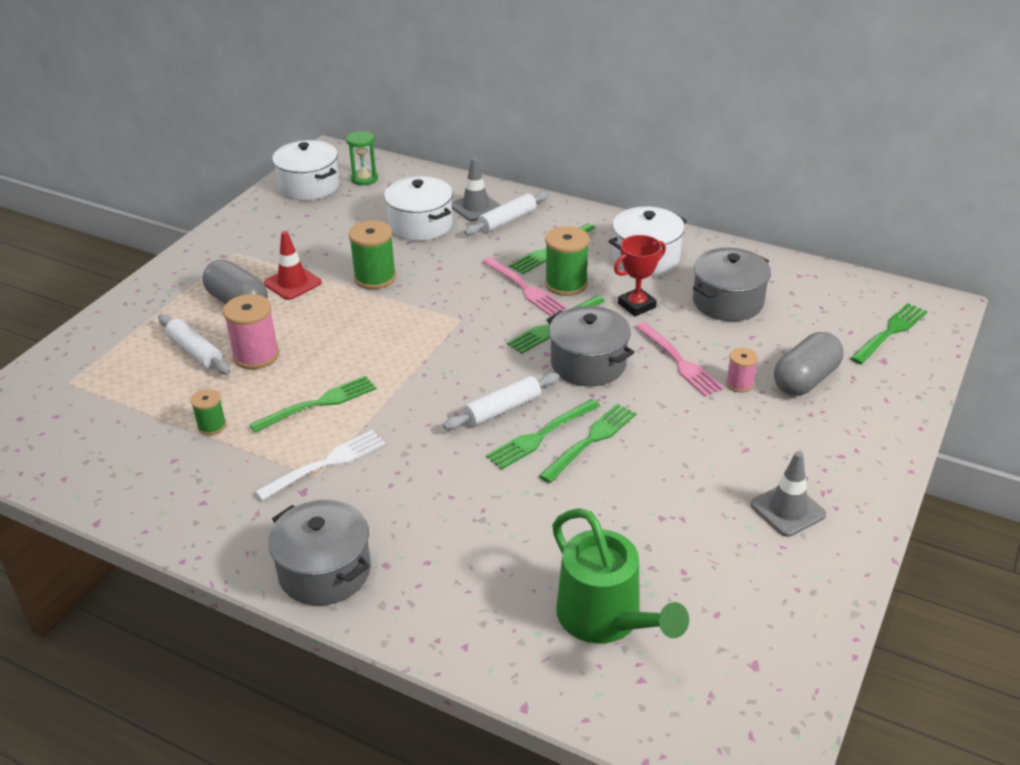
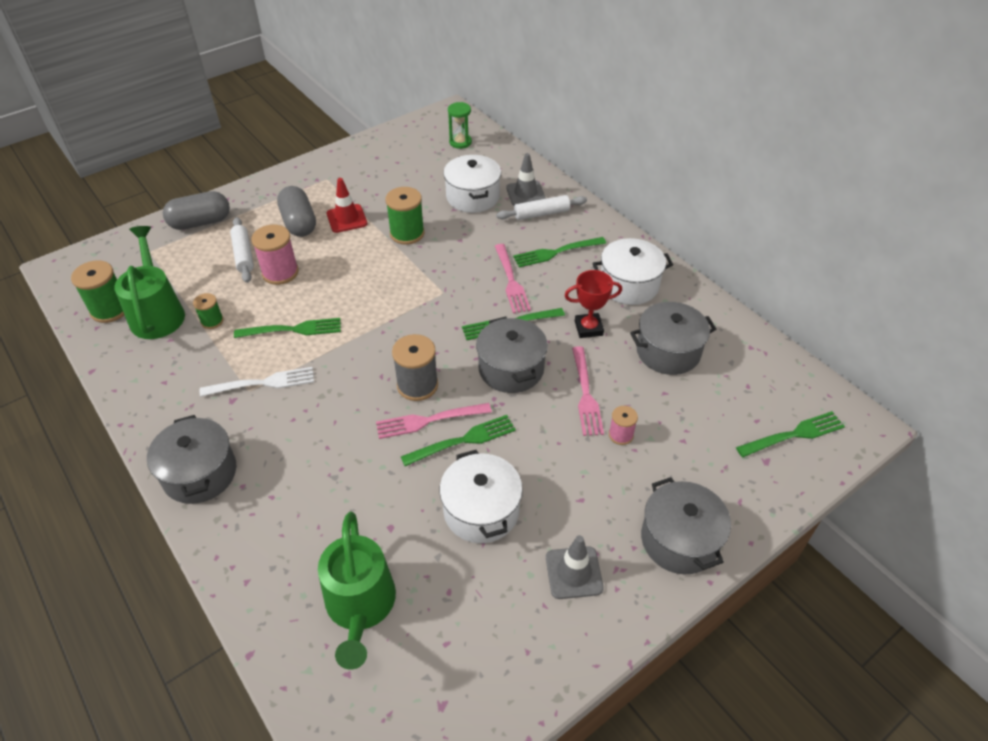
camera: 25 degrees right, 10 degrees up
(134, 440) = (157, 313): none -> green watering can
(309, 186) = (416, 137): white pot -> white pot (481, 511)
(503, 409) = (417, 385): white rolling pin -> grey spool
(541, 435) = (429, 420): green fork -> pink fork
(566, 284) = (546, 288): green spool -> green spool (110, 309)
(805, 380) = (681, 453): grey capsule -> grey capsule (200, 222)
(859, 448) = (679, 540): none -> grey pot

